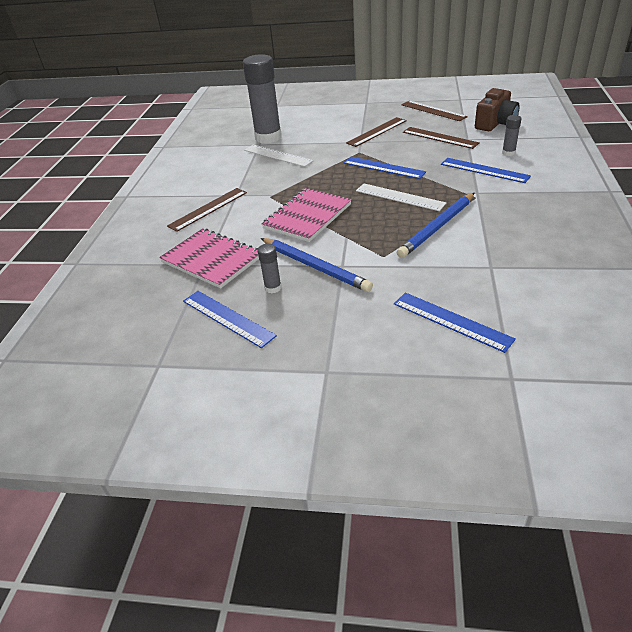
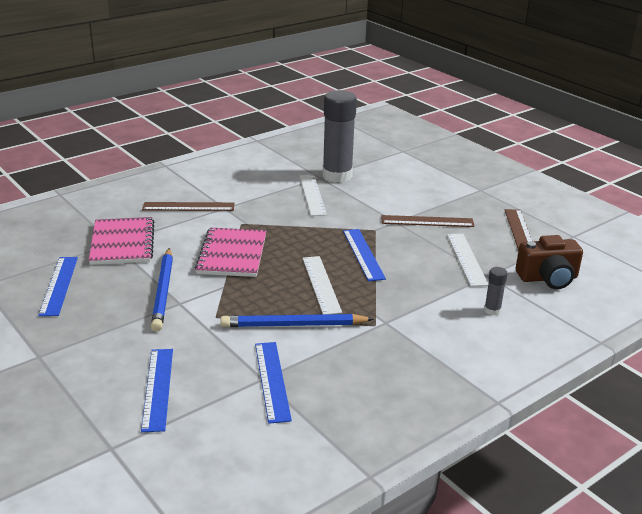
camera: 40 degrees right, 10 degrees down
(273, 288) = (115, 286): grey glue stick -> none
(307, 216) = (232, 254): pink notebook -> pink notebook turned 75 degrees counterclockwise
(440, 137) = (466, 259): brown ruler -> white ruler
(484, 170) = (434, 310): blue ruler -> blue ruler (272, 380)

